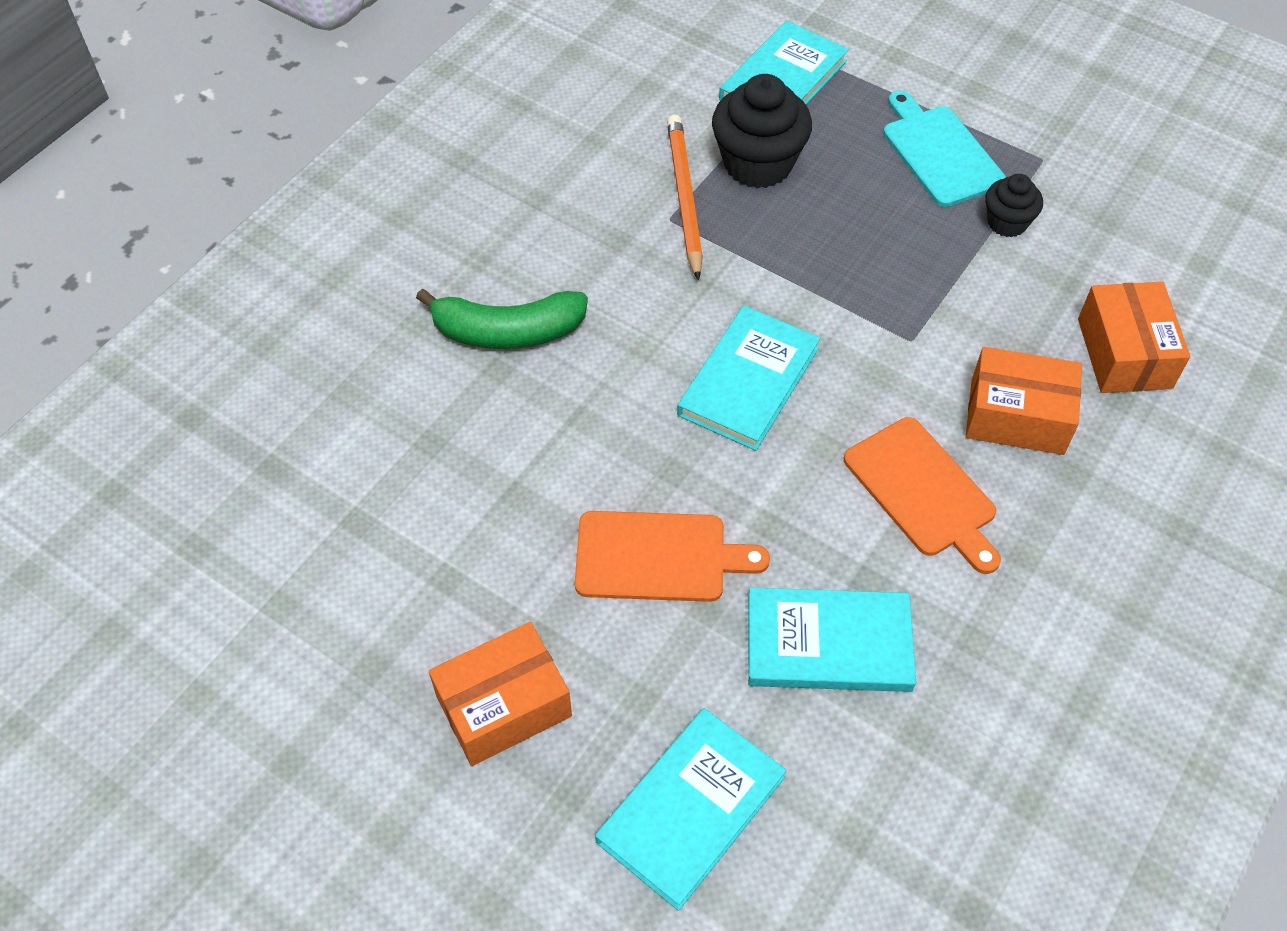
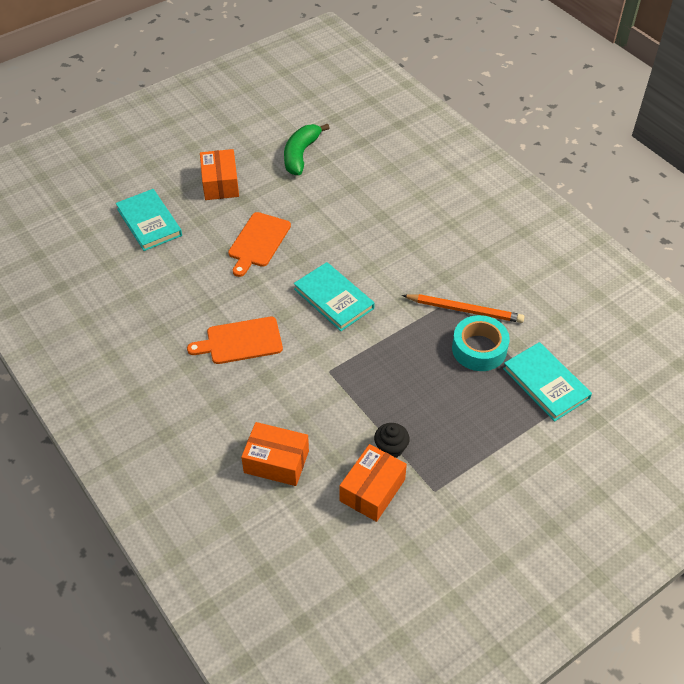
camera: 110 degrees right, 5 degrees down
(508, 331) = (402, 224): green banana -> green banana (301, 155)
(758, 164) = (479, 349): black cupcake -> turquoise tape
(828, 644) = (188, 282): turquoise book -> none
(939, 152) = (458, 438): turquoise cutting board -> none
(1017, 416) = (262, 395): orange box -> orange box (372, 490)

